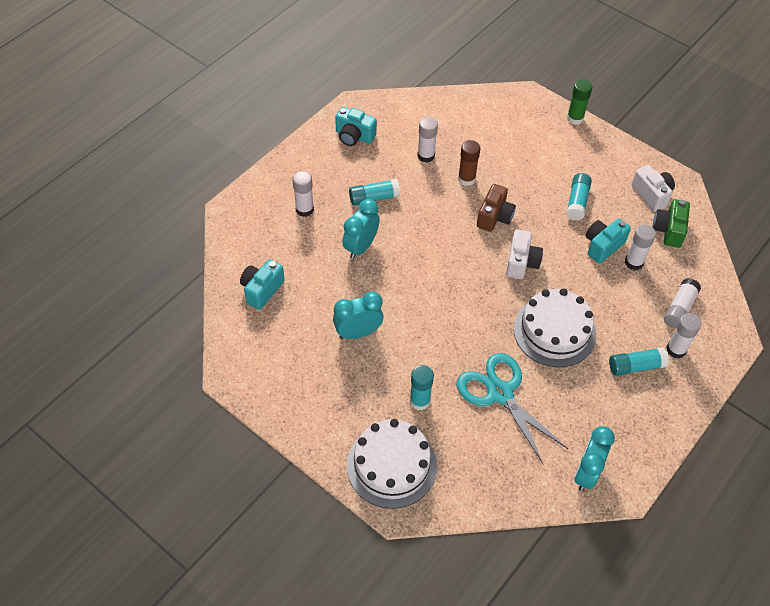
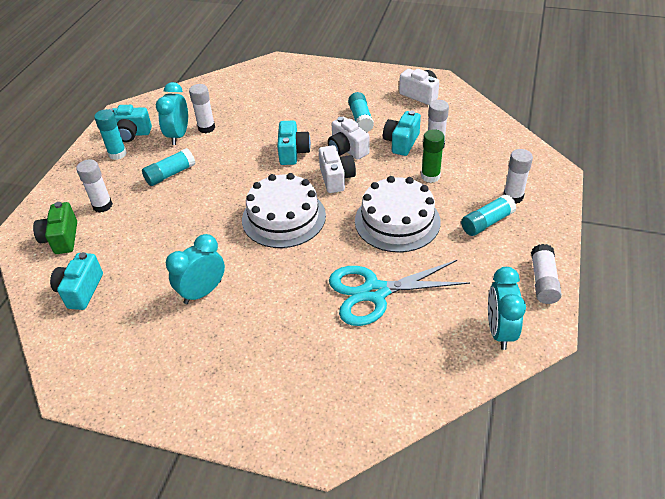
camera: 20 degrees left, 10 degrees down
(361, 247) = (174, 217): turquoise clock -> turquoise clock (178, 135)
(391, 465) = (296, 407): white cake -> white cake (283, 217)
(420, 401) = (297, 331): turquoise glue stick -> turquoise glue stick (117, 154)
(466, 179) = (253, 133): brown glue stick -> none
(494, 217) = (293, 152): brown camera -> turquoise camera
(500, 393) = (375, 292): turquoise scissors -> turquoise scissors turned 45 degrees counterclockwise
(547, 234) = (347, 149): none -> white camera
(575, 118) = (326, 64): green glue stick -> green glue stick (430, 176)
(669, 230) = (450, 114): green camera -> green camera (61, 238)
(679, 309) = (495, 165): white glue stick -> white glue stick (543, 281)

